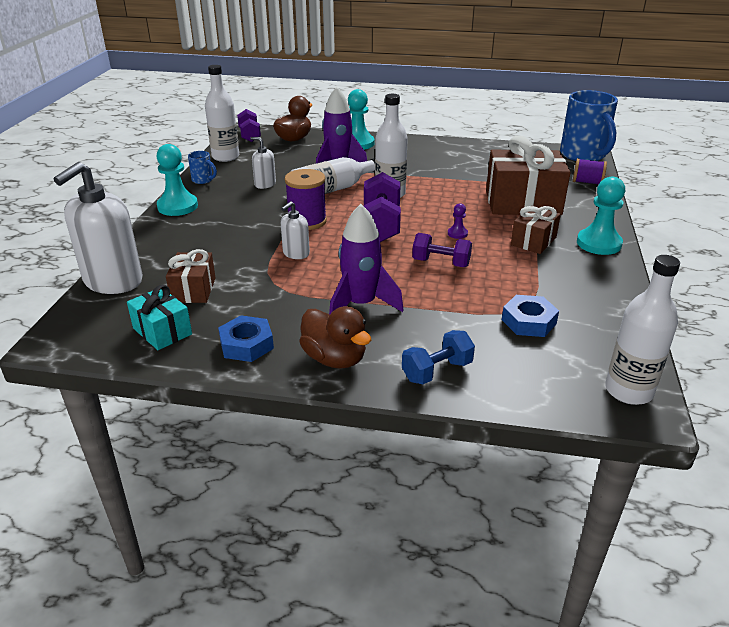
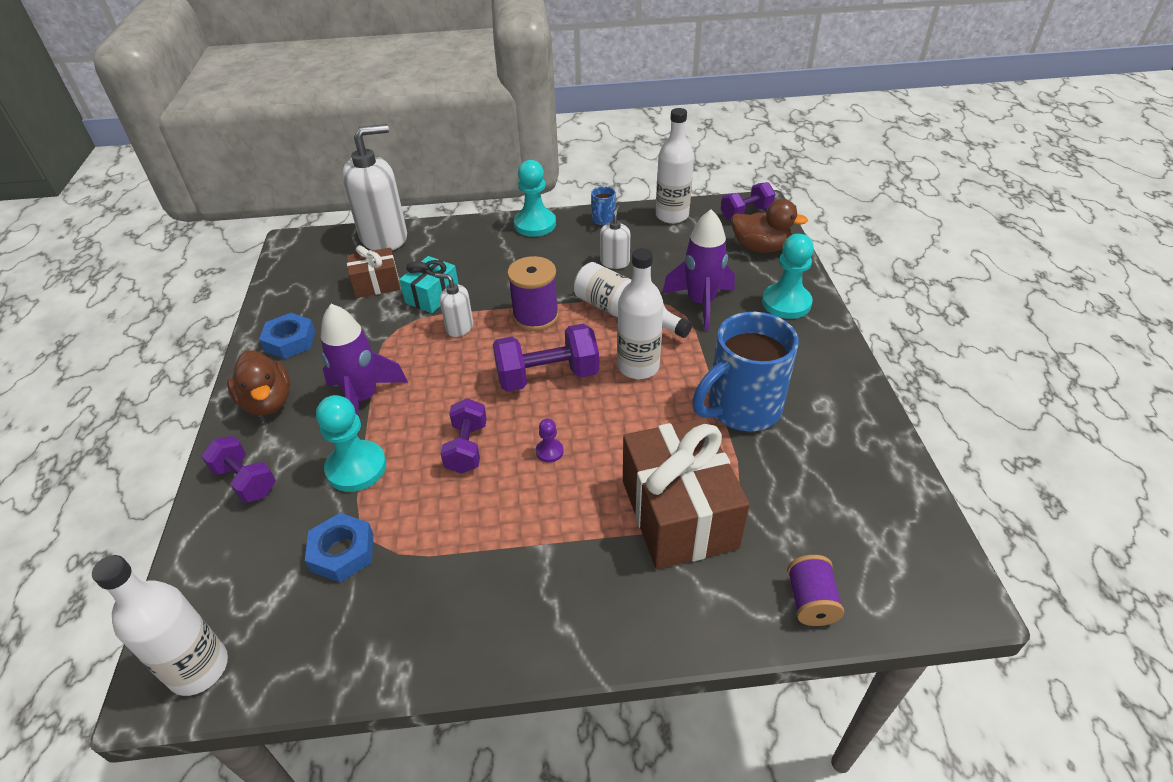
camera: 75 degrees right, 10 degrees up
(113, 281) = (384, 237): white soap dispenser -> white soap dispenser turned 135 degrees clockwise
(162, 331) = (308, 289): turquoise gift -> turquoise gift (432, 296)
(334, 359) = (268, 402): brown duck -> brown duck turned 60 degrees counterclockwise
(437, 371) = (245, 481): blue dumbbell -> purple dumbbell
(533, 241) = (554, 539): brown gift -> none
(583, 155) = (941, 590): blue mug -> blue mug (741, 409)
(598, 243) = (573, 626): turquoise pawn -> turquoise pawn (356, 468)

